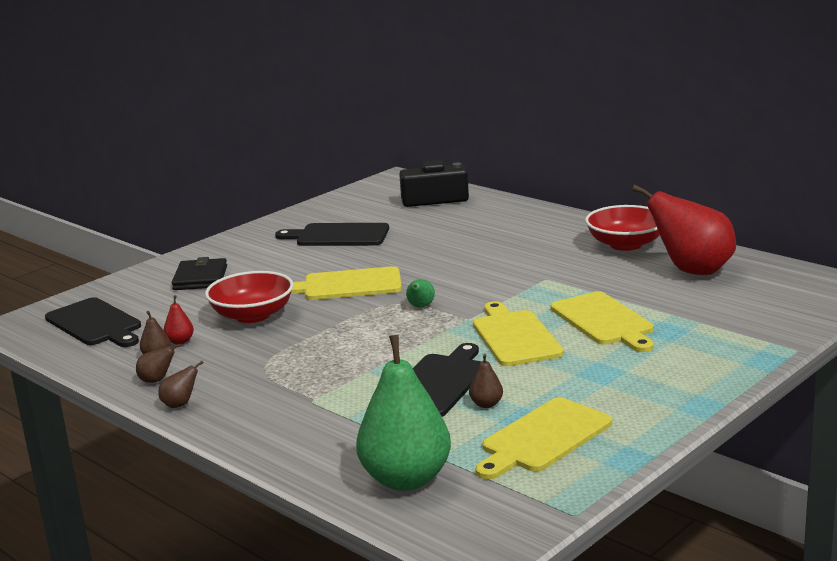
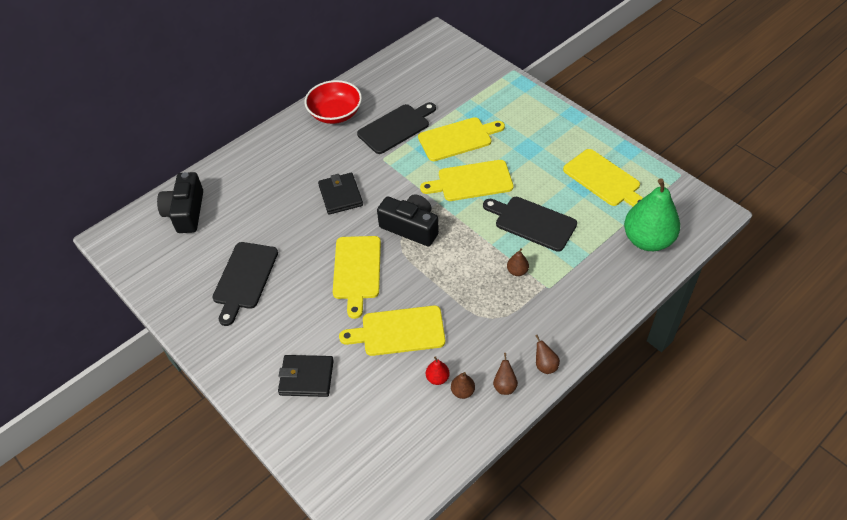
camera: 85 degrees left, 30 degrees up
(95, 324) = (386, 450): black cutting board -> black cutting board (396, 127)
(252, 315) = (399, 331): red bowl -> yellow cutting board
(420, 307) = (411, 227): green pear -> black camera
(472, 264) = (340, 195): none -> black wallet
(486, 404) = (562, 201): brown pear -> brown pear (517, 271)
(692, 271) = (392, 90): red pear -> none

